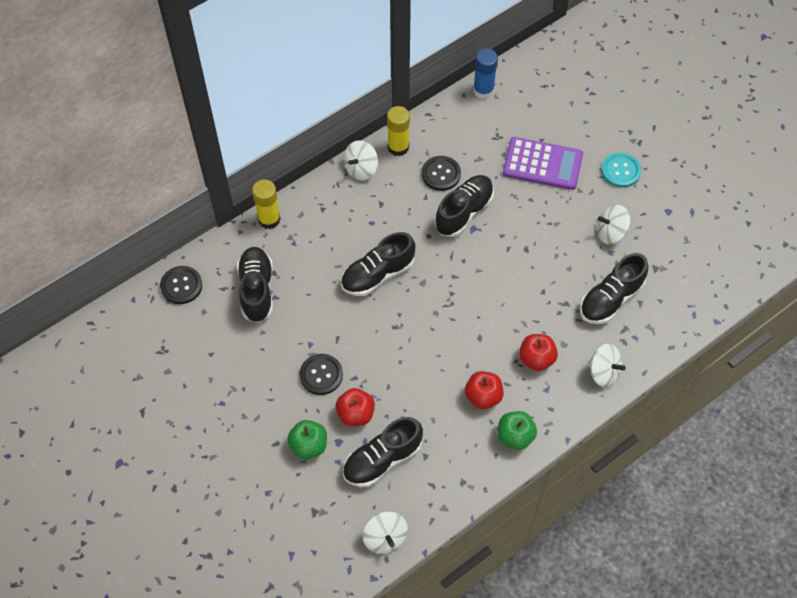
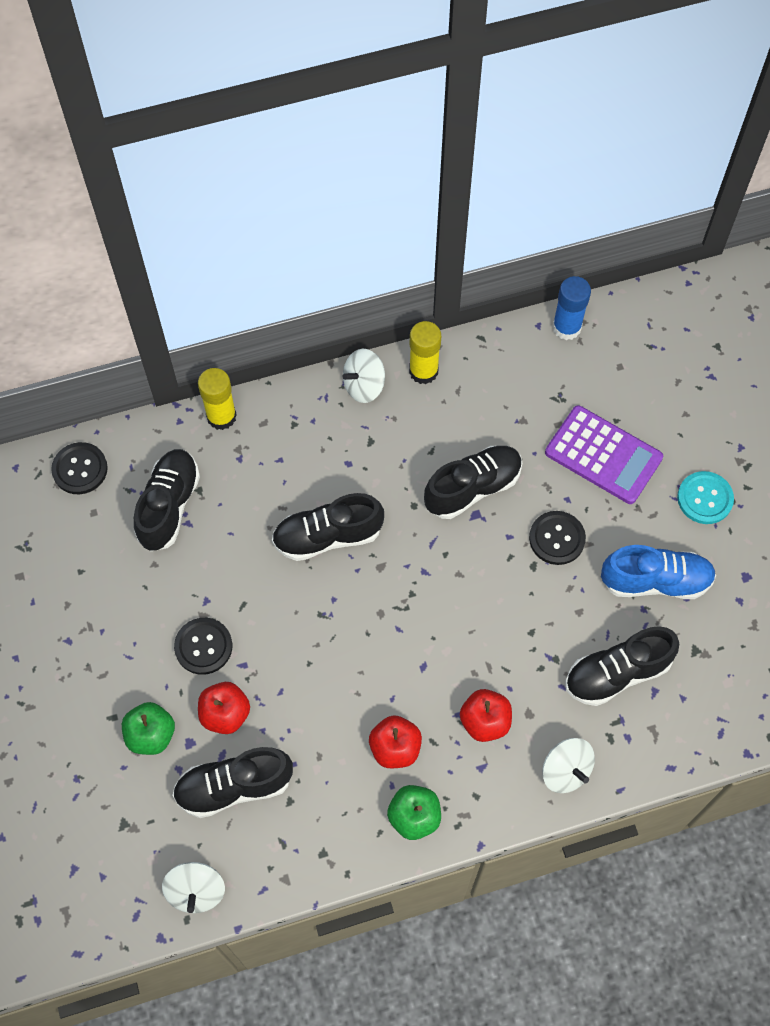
camera: 20 degrees right, 5 degrees up
(441, 174) = (464, 426): black button -> black button (557, 538)
(611, 233) = (655, 581): white spinning top -> blue shoe

